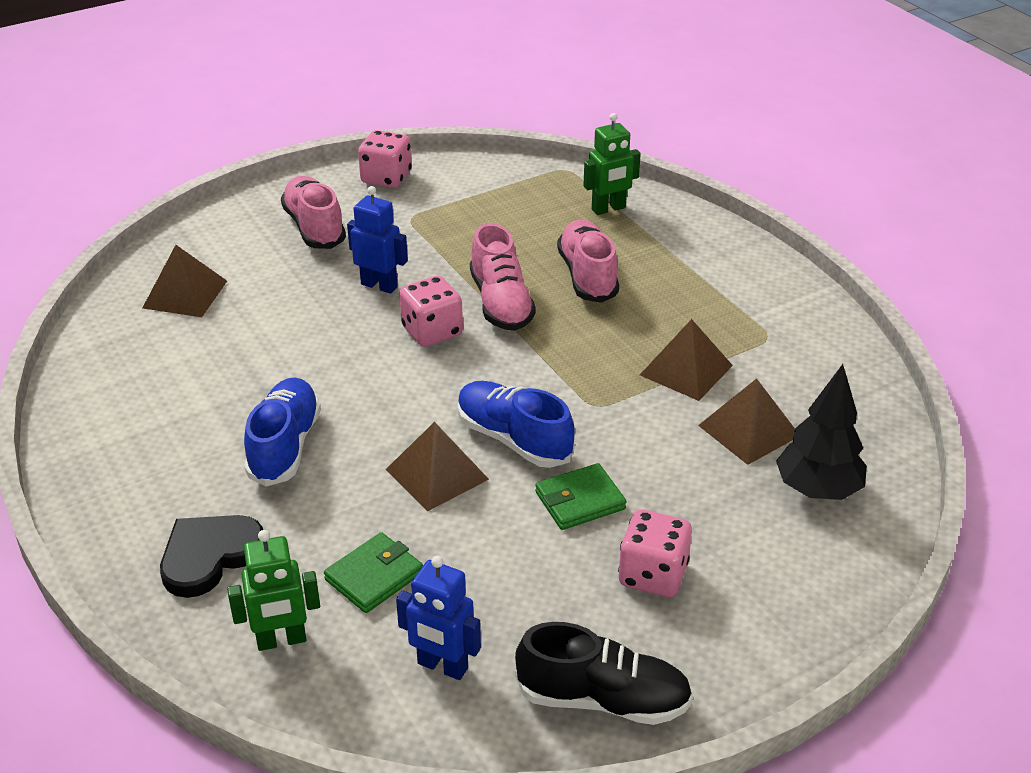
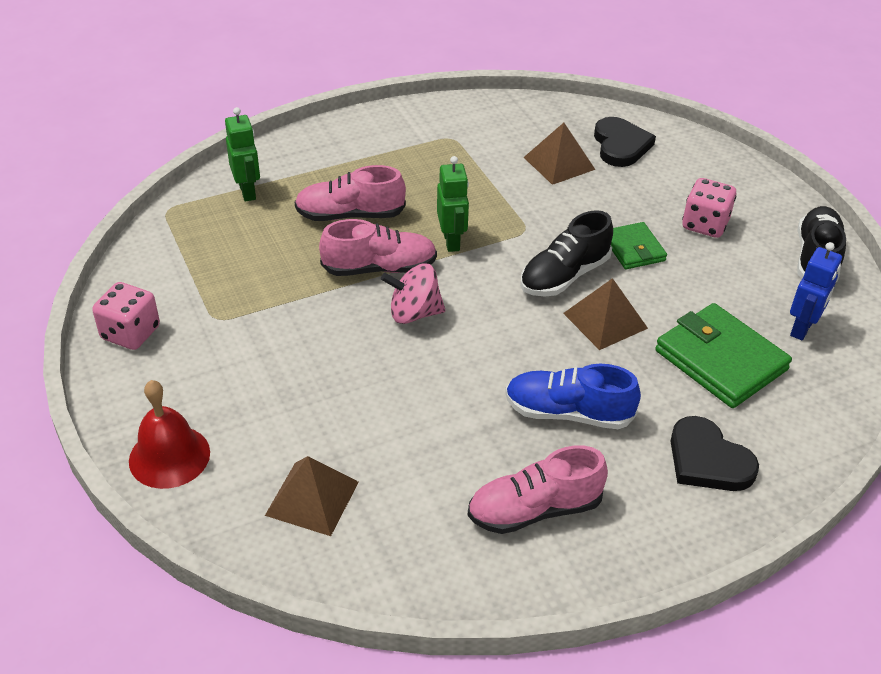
camera: 85 degrees left, 5 degrees up
(238, 218) = (169, 456): none -> red bell
(281, 640) = (792, 413): green robot -> green robot (452, 241)
(314, 227) = (211, 391): pink shoe -> pink shoe (534, 510)
(374, 576) = (720, 360): green wallet -> green wallet, size x1.72
(379, 285) = (333, 345): blue robot -> none
(432, 331) = (414, 313): pink dice -> pink spinning top
(513, 439) = (564, 276): blue shoe -> black shoe
(686, 370) = (487, 181): brown pyramid -> none
(817, 490) = (620, 145): black tree -> black heart

